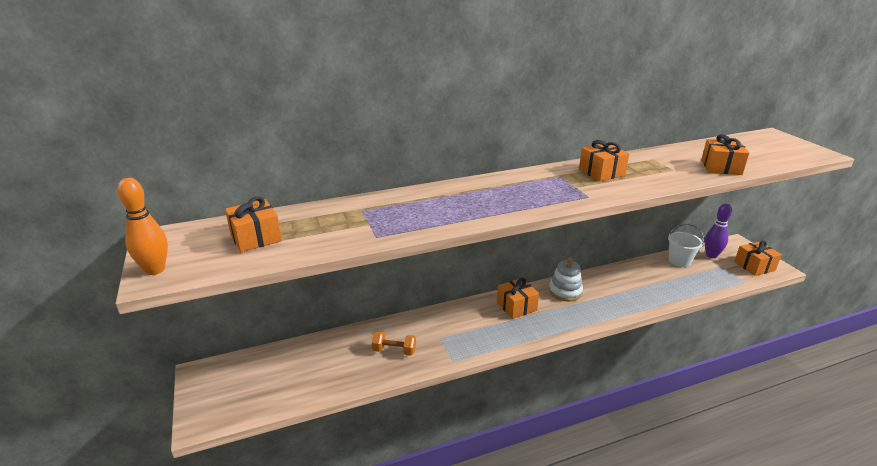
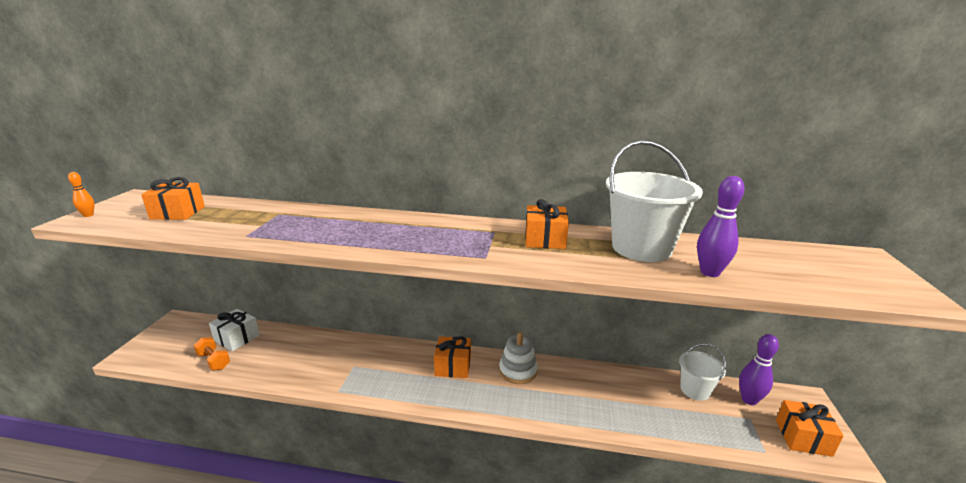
camera: 30 degrees right, 5 degrees down
(155, 270) = (88, 215): orange bowling pin -> orange bowling pin, size x0.55
(297, 360) = (237, 338): none -> white gift
(394, 351) = (307, 361): orange dumbbell -> orange dumbbell (214, 361)
(664, 162) = (641, 248): none -> white bucket
(721, 167) = (710, 272): orange gift -> purple bowling pin

